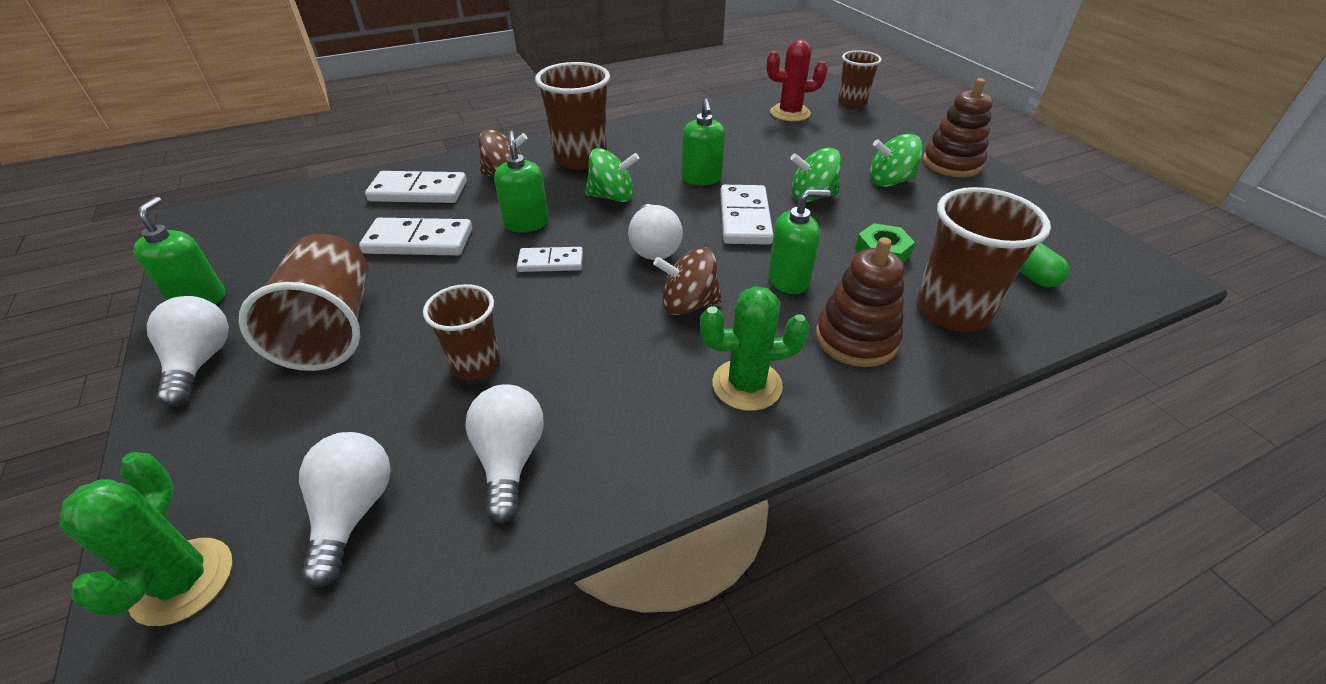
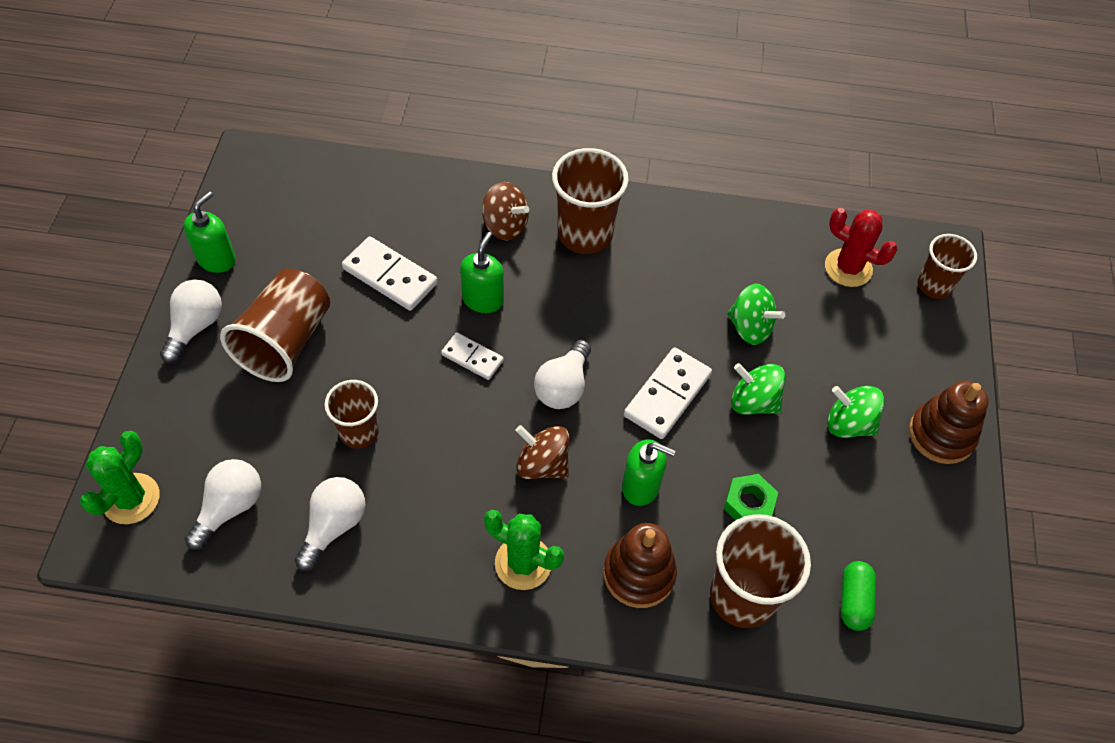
camera: 30 degrees right, 15 degrees up
(418, 191) = (423, 209): white domino -> none
(612, 197) = (575, 303): green spinning top -> green spinning top (750, 327)
(701, 178) = (672, 321): green soap dispenser -> none

